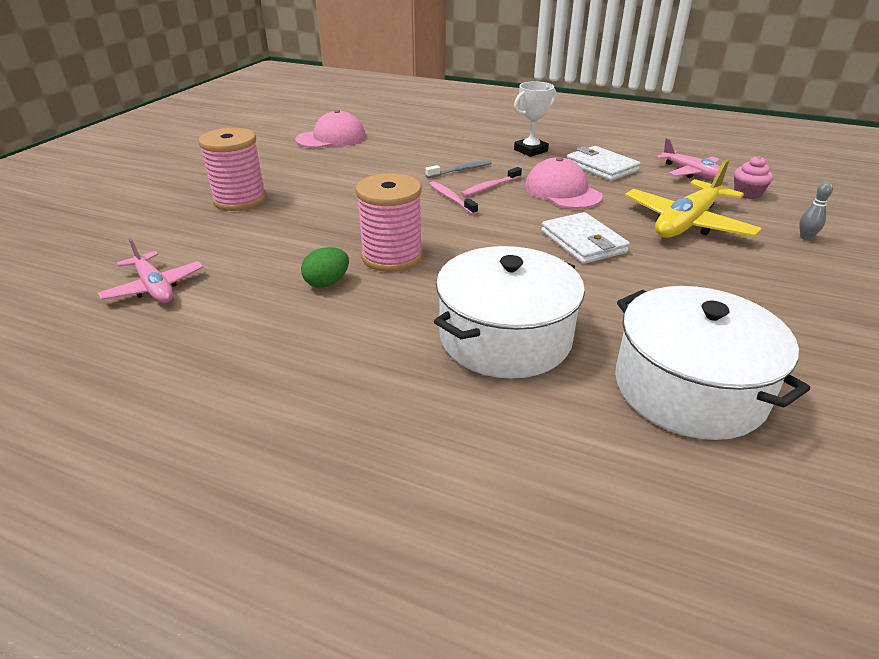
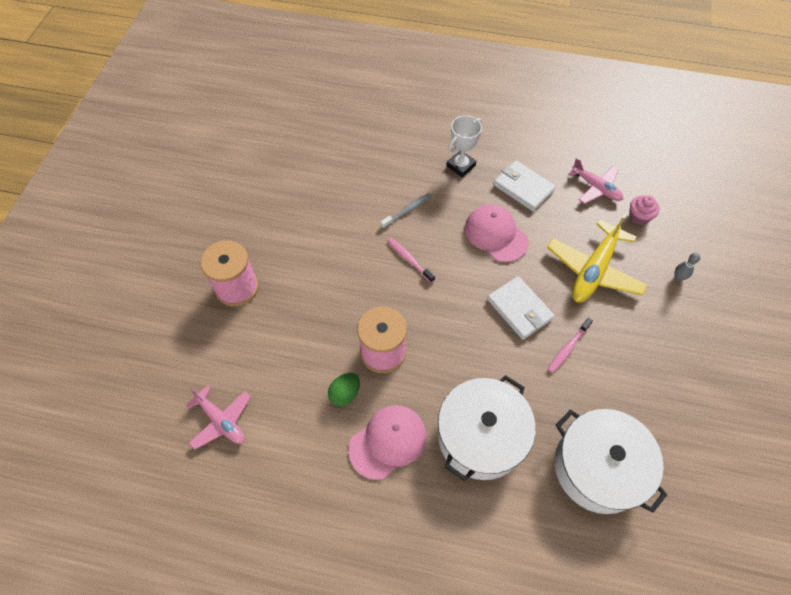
camera: 10 degrees left, 25 degrees up
(331, 138) = (279, 165): pink cap -> pink cap (388, 442)
(490, 187) = (437, 236): pink toothbrush -> pink toothbrush (568, 348)

